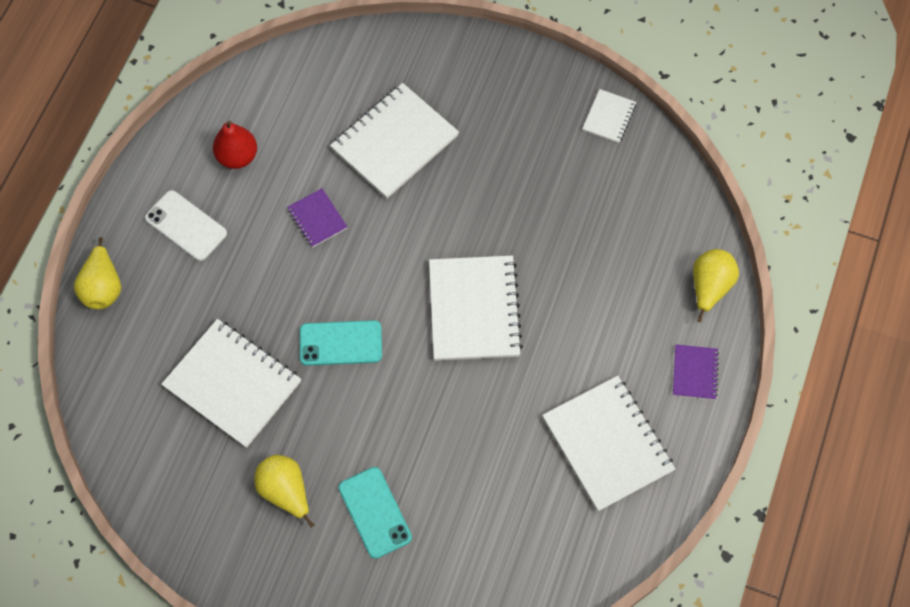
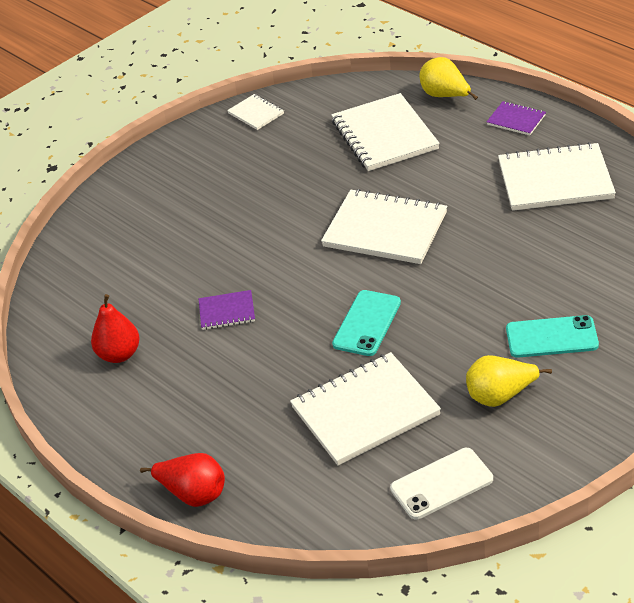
camera: 60 degrees left, 25 degrees down
(103, 287) = (193, 494): yellow pear -> red pear
(186, 226) = (168, 410): white phone -> white phone (441, 484)
(395, 142) = (185, 243): white notebook -> white notebook (384, 135)

